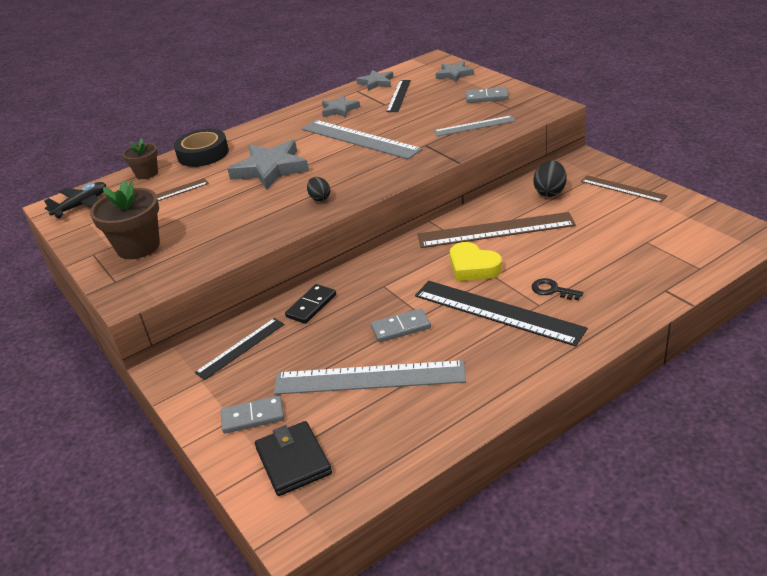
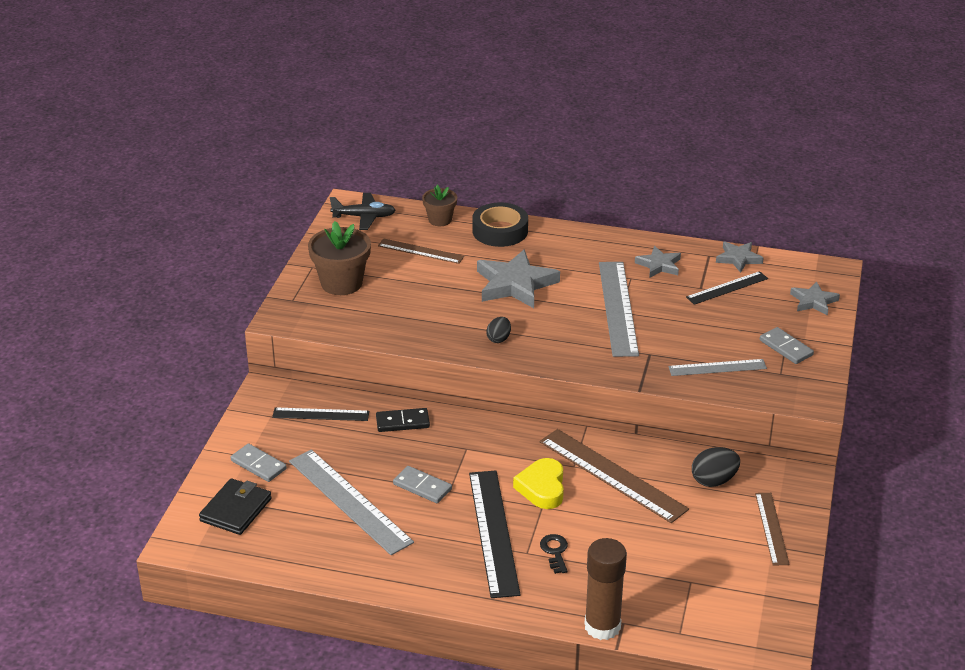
camera: 45 degrees right, 0 degrees up
(474, 126) = (717, 368): grey ruler -> grey ruler turned 45 degrees counterclockwise
(661, 301) = (602, 626): none -> brown glue stick

